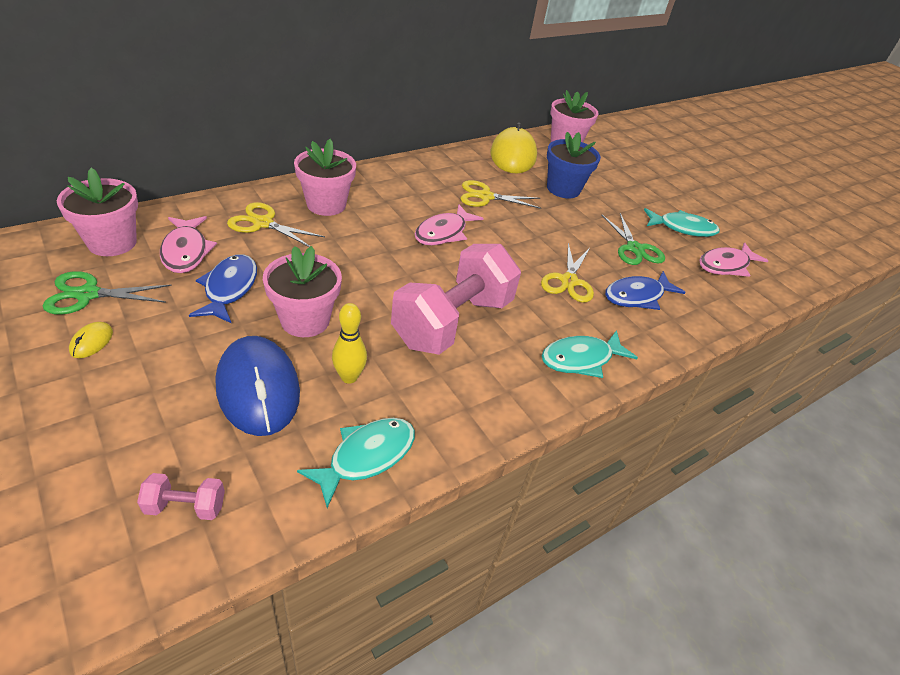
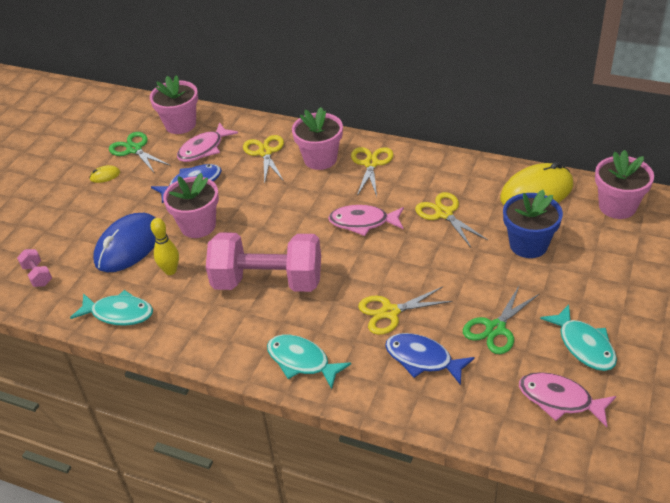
camera: 65 degrees right, 0 degrees up
(375, 188) = (371, 163): none -> yellow scissors

